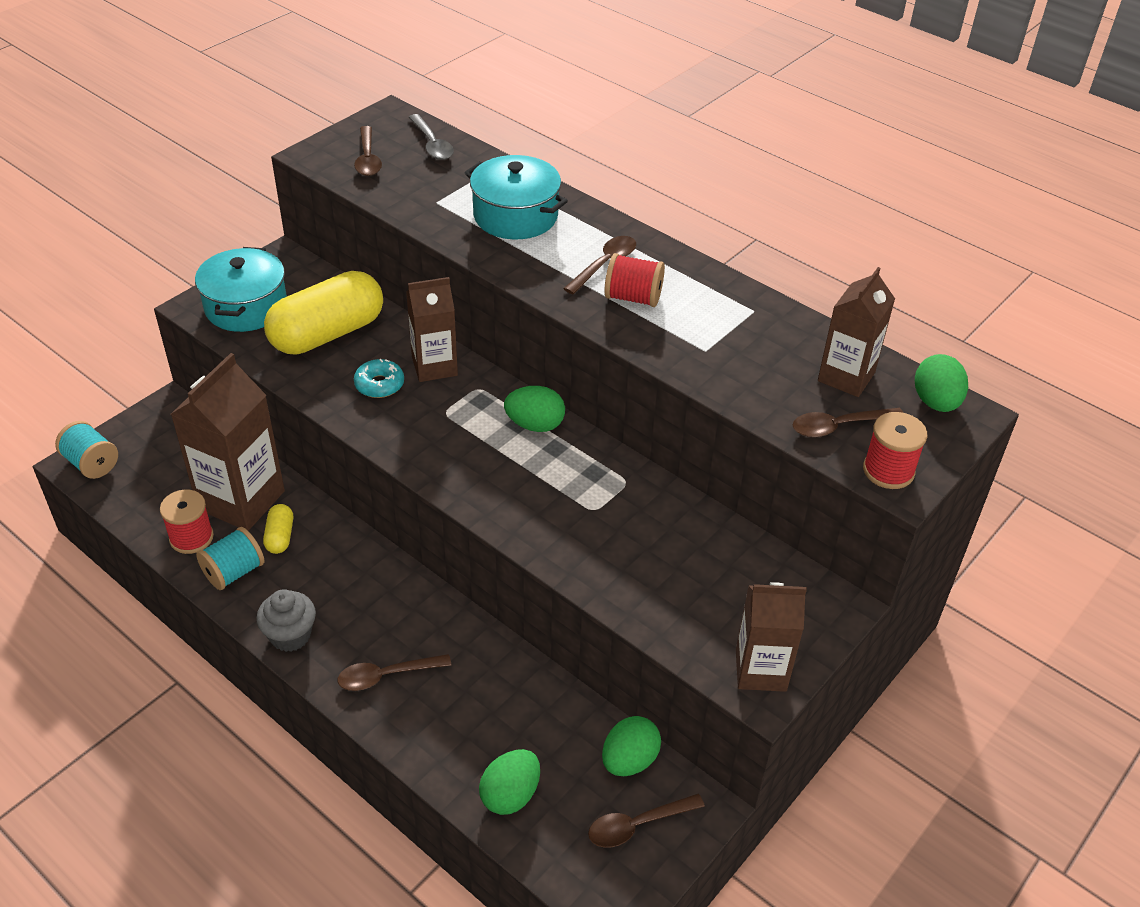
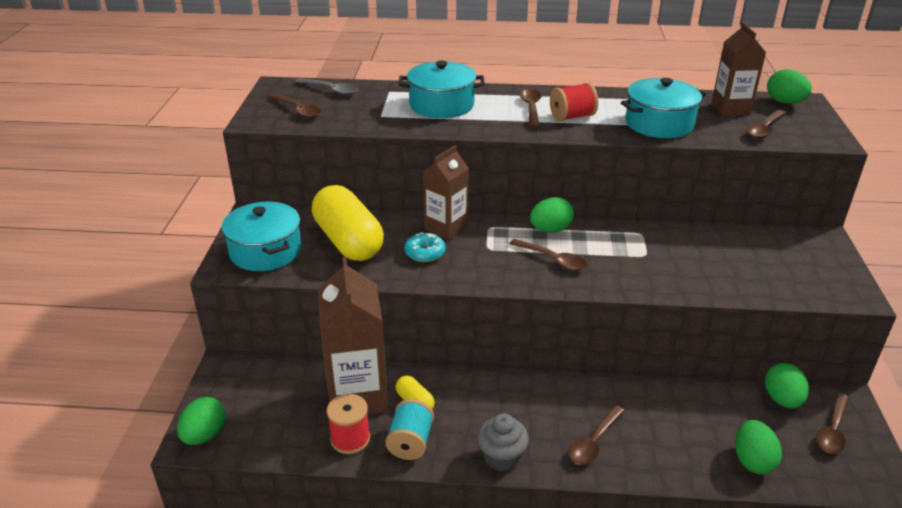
camera: 35 degrees left, 10 degrees down
(91, 463) = (205, 435): turquoise spool -> green egg
(327, 334) = (348, 241): yellow capsule -> yellow capsule turned 45 degrees counterclockwise
(490, 460) = (552, 259): none -> brown spoon
(719, 356) = (659, 124): none -> turquoise pot
(760, 670) = (839, 285): brown carton -> none
(888, 471) = (816, 137): red spool -> none

